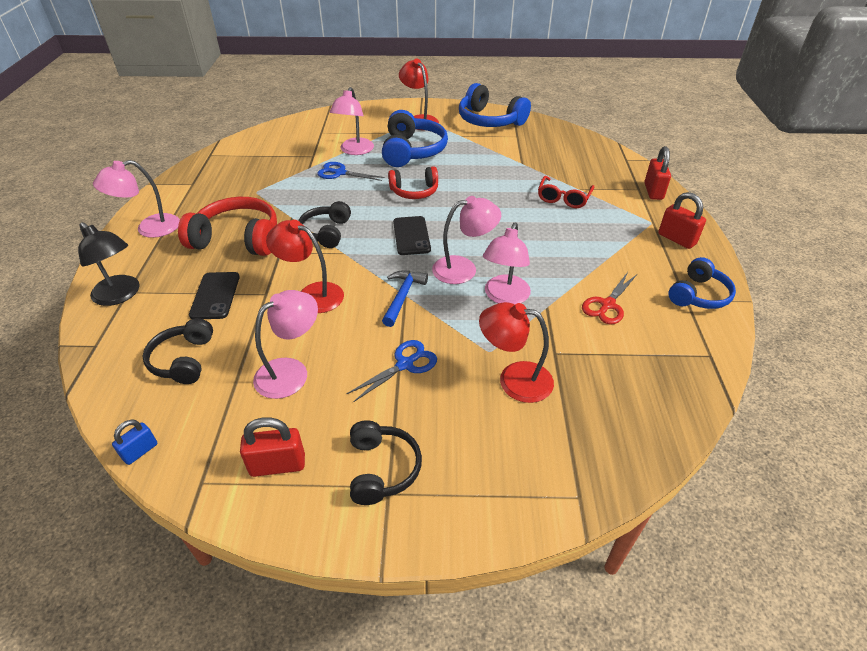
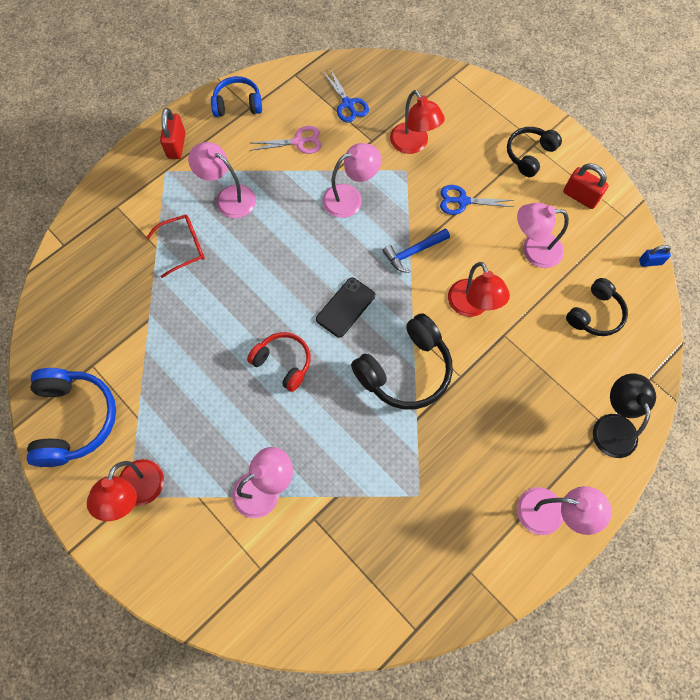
camera: 135 degrees left, 25 degrees up
(215, 296) = (541, 363): black phone -> none
(238, 239) = (483, 425): red headphones -> none
(326, 232) = (405, 370): black headphones -> black headphones, size x1.58
(340, 173) = (316, 456): blue scissors -> blue scissors (348, 104)
(412, 151) = (213, 433): blue headphones -> none
(463, 268) = (347, 242): pink lamp -> pink lamp (228, 197)
(607, 305) = (298, 142): red scissors -> pink scissors
(653, 191) = (111, 195): red padlock -> none

